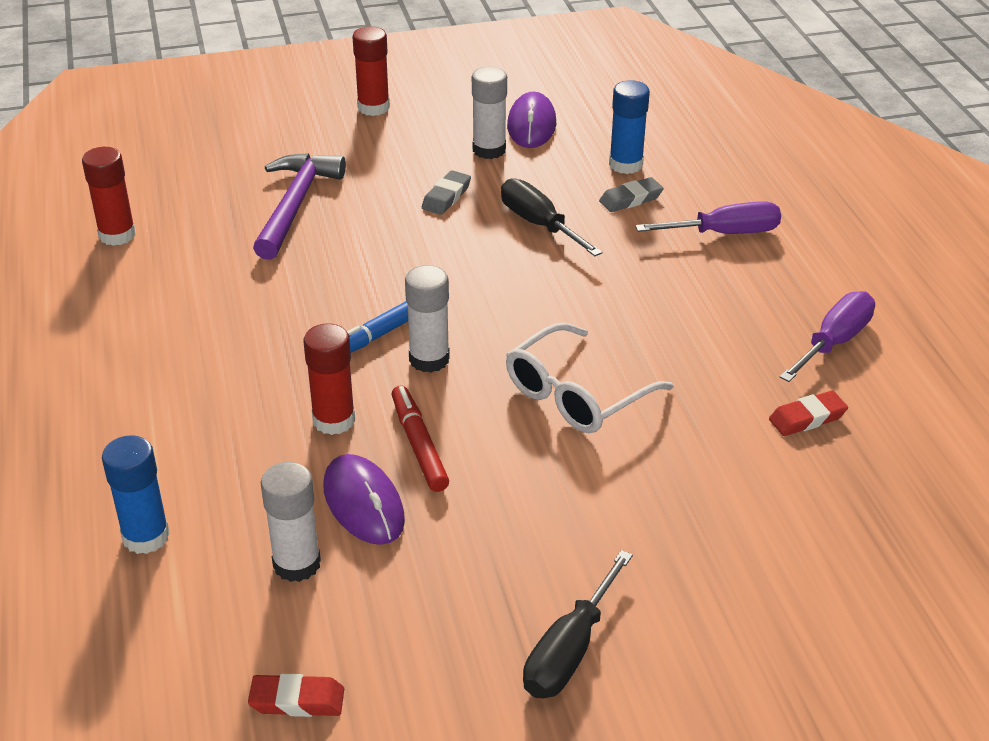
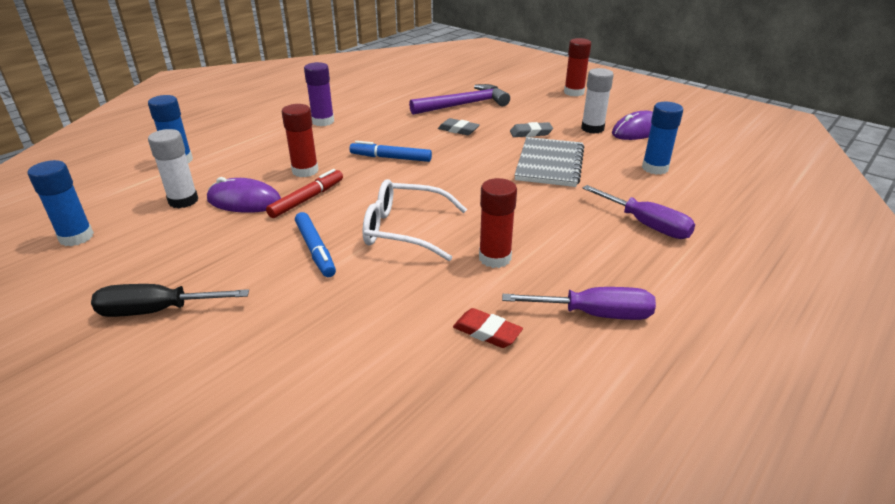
camera: 55 degrees right, 5 degrees down
(117, 235) = (386, 83): red glue stick -> red glue stick (495, 258)
(184, 348) = (323, 121): none -> purple glue stick
(297, 700) = (76, 237): red eraser -> blue glue stick
(363, 504) = (244, 201): purple mouse -> purple mouse turned 75 degrees clockwise
(429, 359) = (383, 177): white glue stick -> none
(539, 224) = (549, 164): black screwdriver -> grey notebook
(553, 479) = (315, 249): none -> blue marker
(631, 199) = (623, 181): grey eraser -> grey eraser (458, 130)

